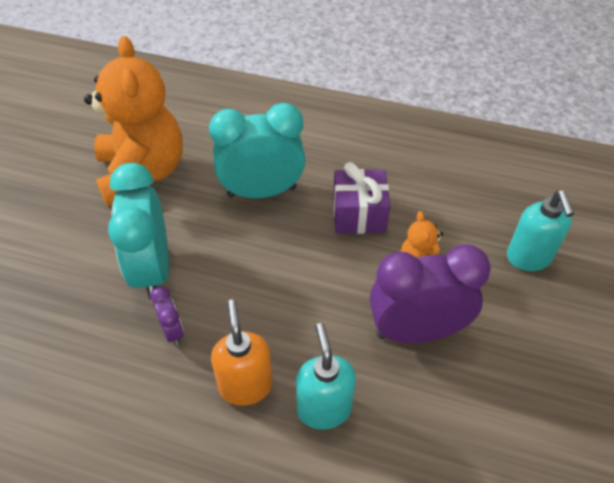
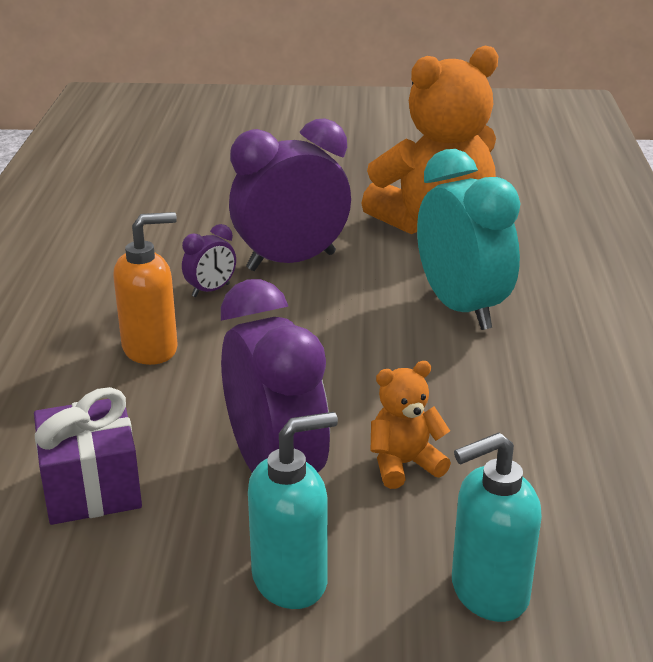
camera: 75 degrees right, 20 degrees down
(152, 269) = (291, 262): turquoise clock -> purple clock
(324, 409) = (131, 409): turquoise soap dispenser -> turquoise soap dispenser (291, 580)
(359, 214) = (472, 394): purple gift -> purple gift (91, 487)

